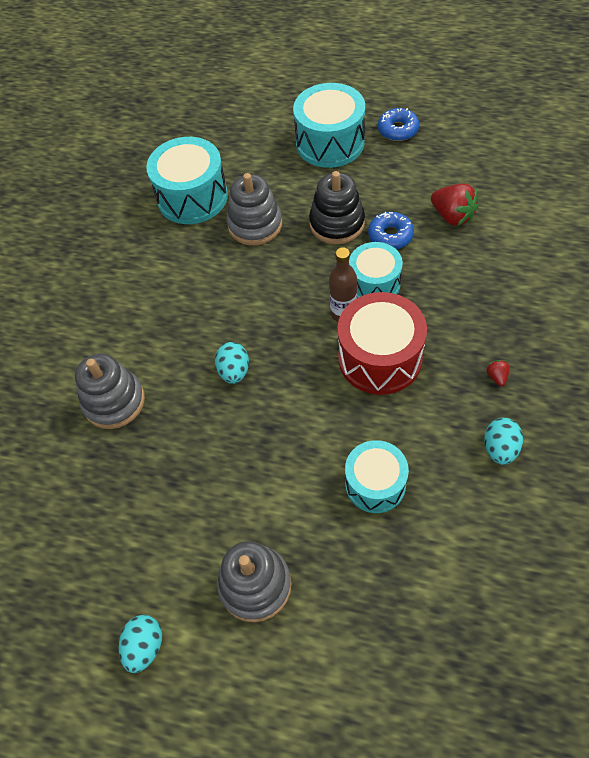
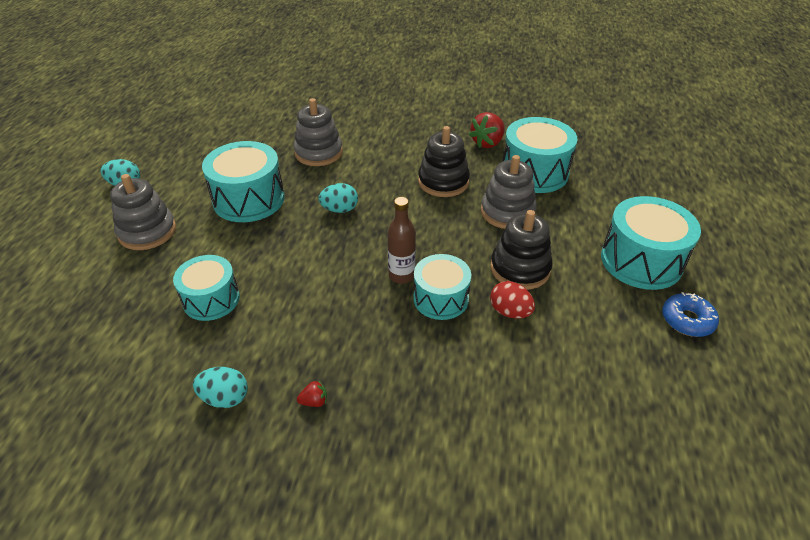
camera: 80 degrees right, 15 degrees down
(197, 274) = (443, 182): none -> black stacking toy
(202, 472) = (249, 199): none -> turquoise drum
(380, 358) = (346, 303): red drum -> none
(390, 235) = (510, 312): blue donut -> red egg
(452, 216) = (551, 370): red strawberry -> red strawberry (487, 143)

